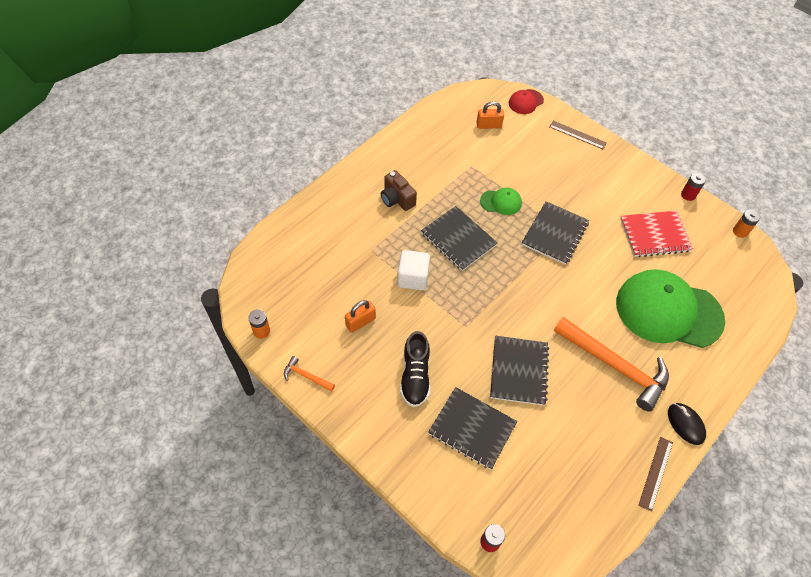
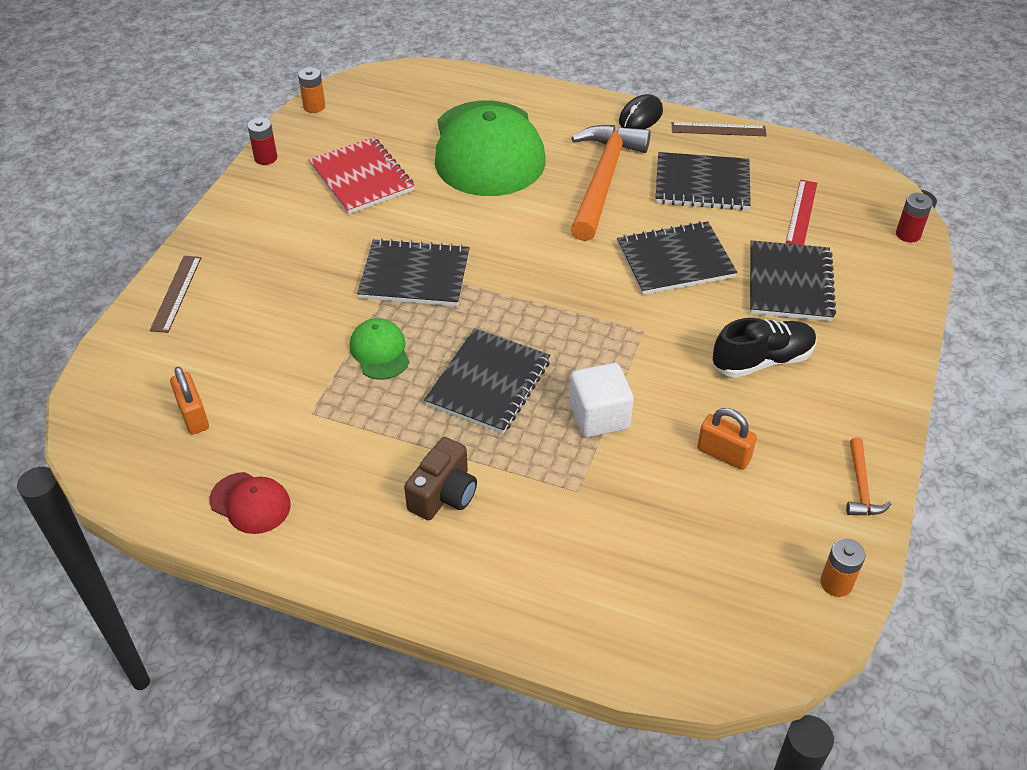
camera: 110 degrees left, 10 degrees down
(525, 102) = (107, 379): red cap -> red cap (250, 503)
(539, 479) = (802, 212): none -> red ruler
(592, 427) = (702, 184): none -> black notebook

